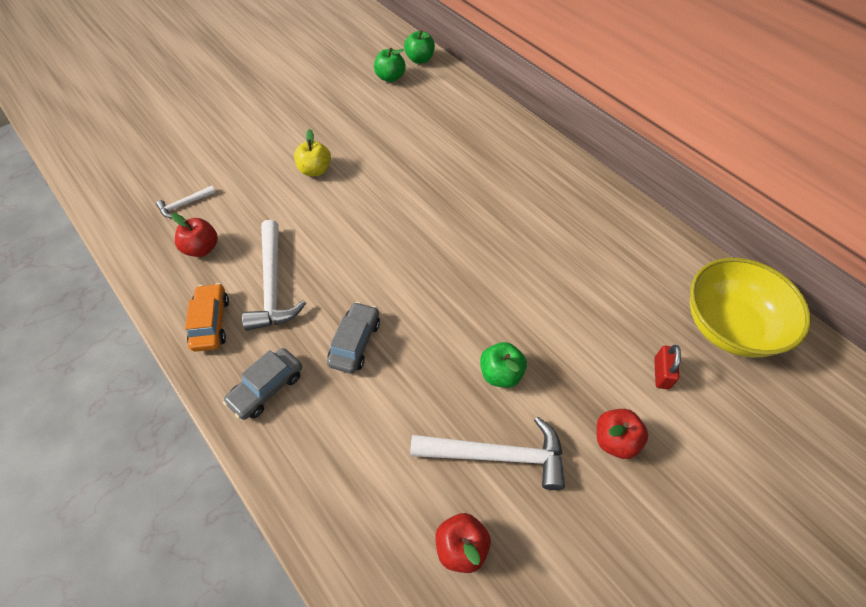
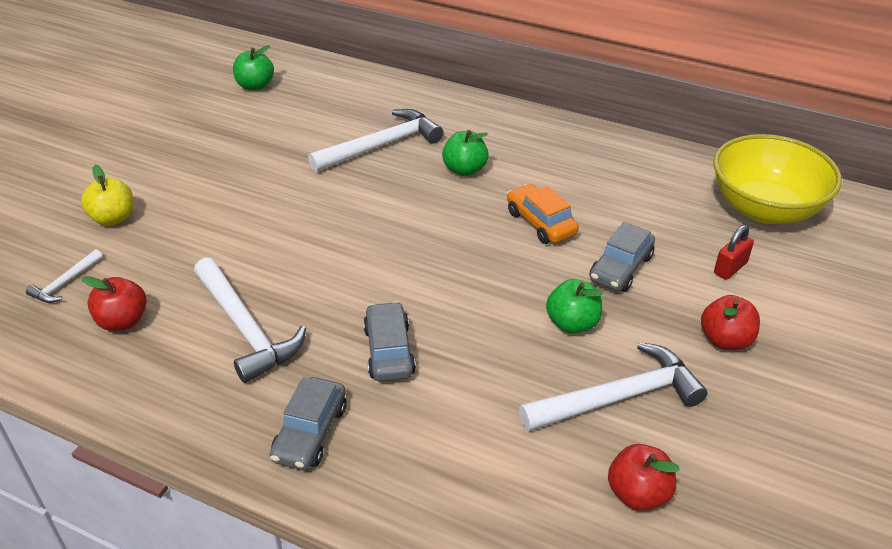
camera: 25 degrees left, 15 degrees down
(211, 322) = (189, 393): orange car -> orange car (540, 223)
(315, 170) = (222, 199): yellow apple -> yellow apple (113, 218)
(420, 59) = (280, 60): green apple -> green apple (465, 169)
(451, 159) = (382, 145): none -> white hammer
(569, 338) = (621, 268): none -> grey car
(661, 373) = (730, 268): red padlock -> red padlock turned 60 degrees clockwise

